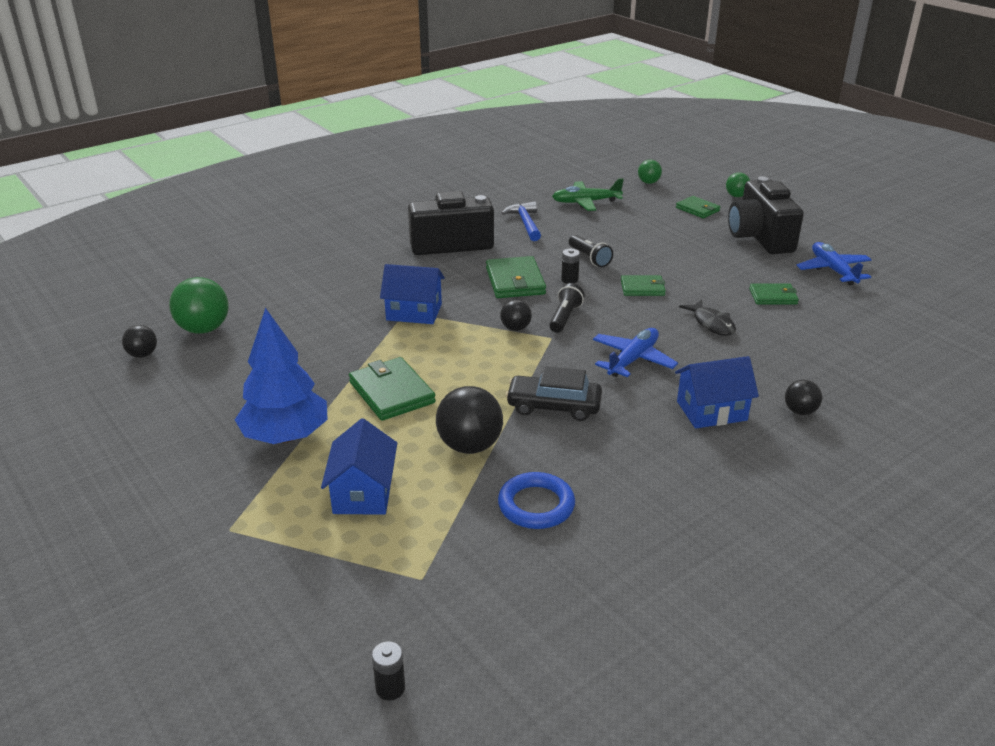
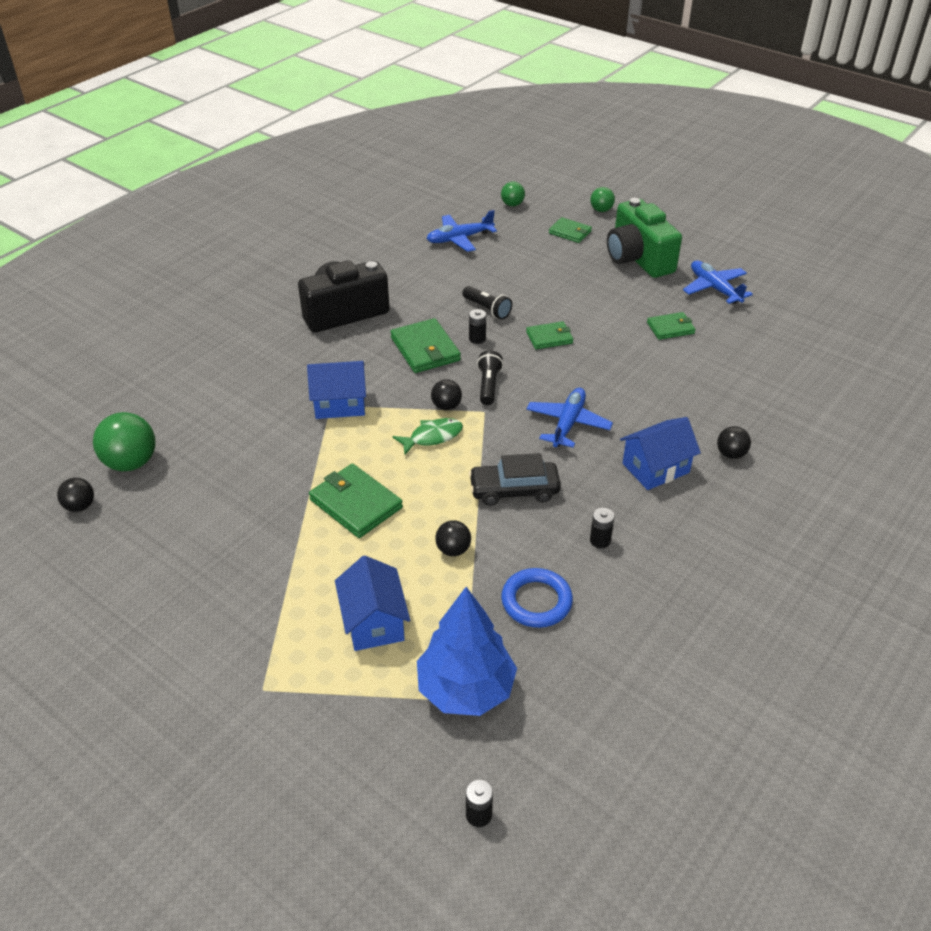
camera: 15 degrees left, 10 degrees up
(286, 436) = (273, 574): blue tree -> blue tree (466, 689)
(470, 446) = (453, 550): black ball -> black ball, size x0.56
(491, 350) = (432, 437): none -> green fish
(525, 223) = (409, 274): blue hammer -> none
(585, 202) = (459, 239): green plane -> blue plane
(626, 464) = (600, 540): none -> black battery
(711, 324) = (625, 369): black fish -> none
(760, 237) = (638, 259): black camera -> green camera

